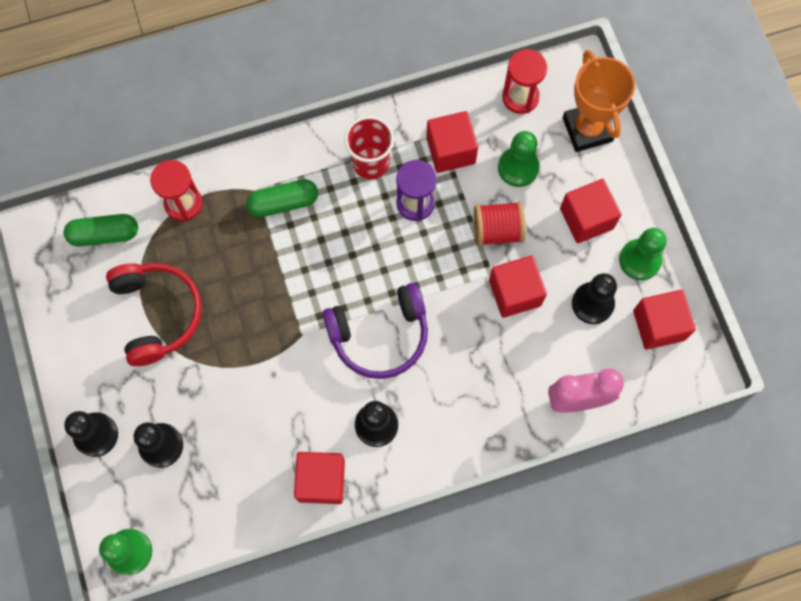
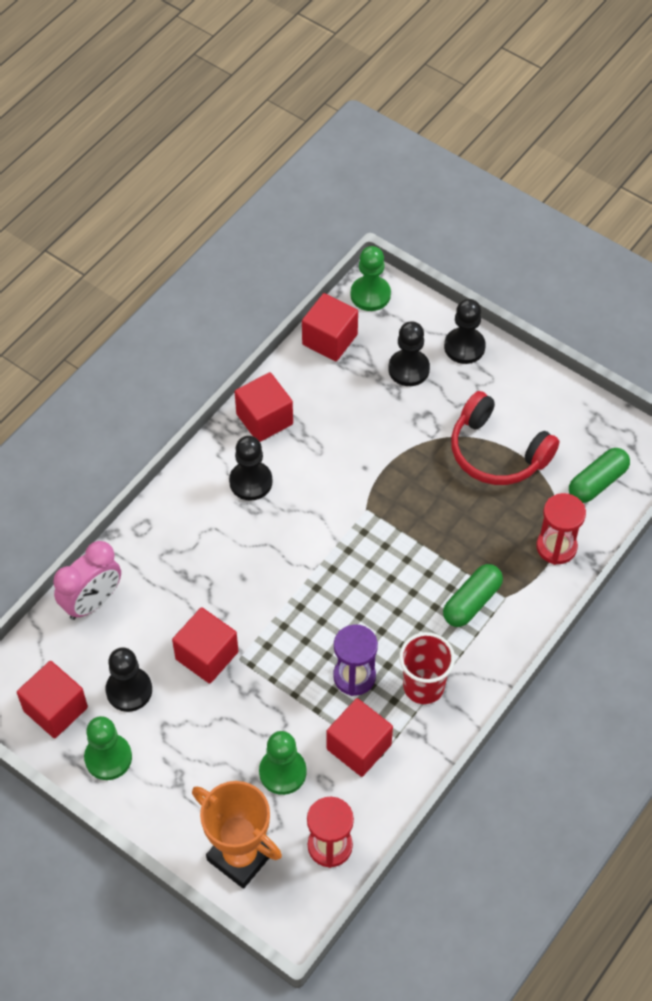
camera: 145 degrees right, 15 degrees down
(380, 335) = (300, 548): purple headphones -> none
(497, 230) = (261, 700): red spool -> none
(586, 218) = (184, 765): red cube -> red cube (329, 339)

